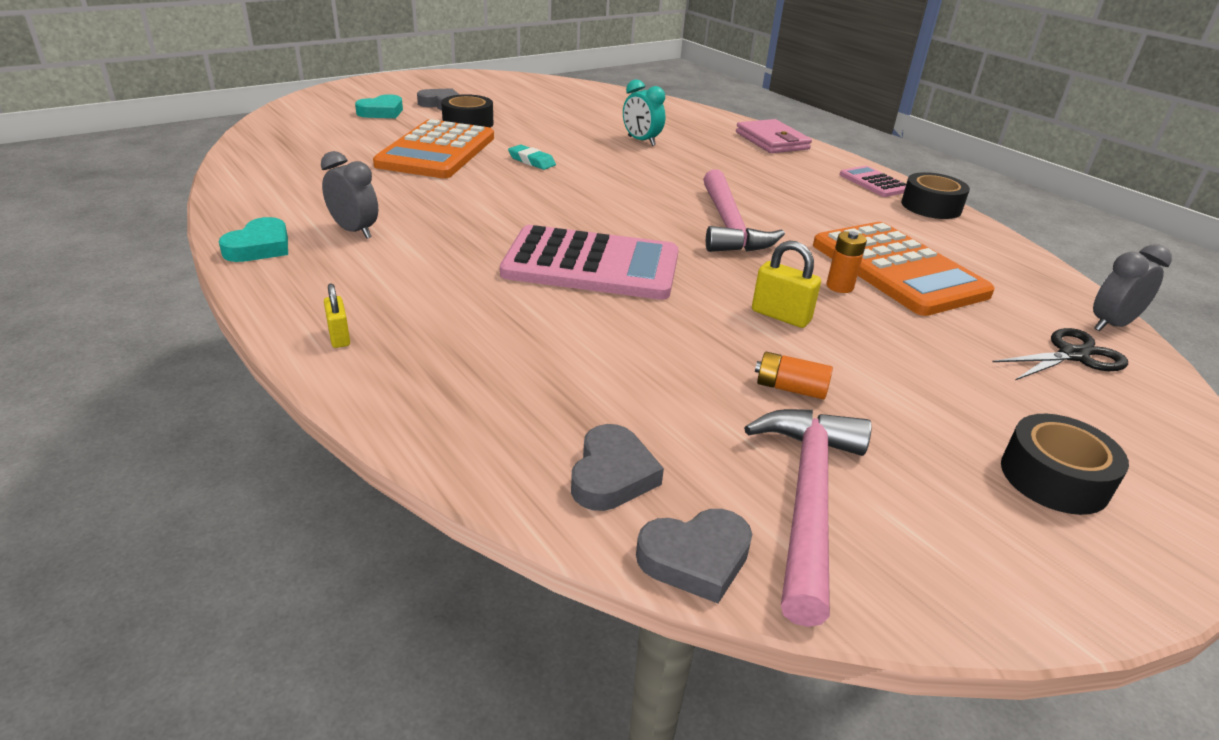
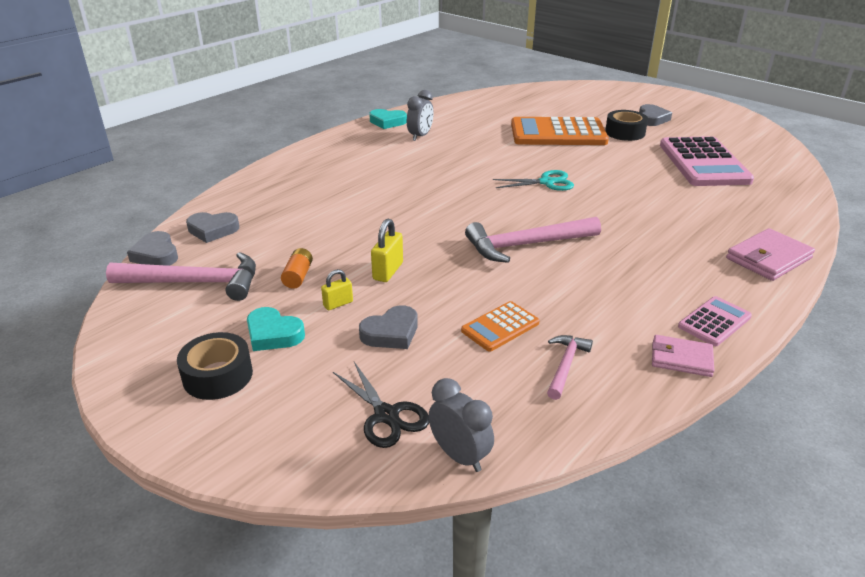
camera: 80 degrees right, 0 degrees up
(339, 337) = (310, 155): yellow padlock -> yellow padlock (338, 304)
(382, 112) = (609, 107): turquoise heart -> turquoise heart (273, 334)
(531, 161) = (575, 162): turquoise eraser -> none
(576, 185) = (546, 182): none -> turquoise scissors
(591, 265) = (422, 202): pink calculator -> pink calculator (703, 163)
(641, 141) = (674, 195): turquoise clock -> none
(839, 286) = (448, 296): orange battery -> none
(897, 269) = (500, 327): orange calculator -> orange calculator, size x0.49
(922, 332) = (391, 333): none -> grey heart
(931, 206) = (681, 358): black tape -> pink wallet
(955, 252) = (565, 365): none -> pink hammer

